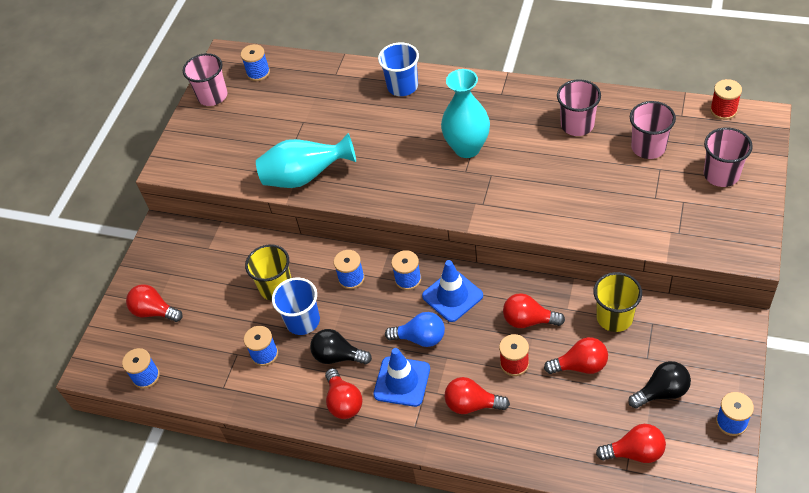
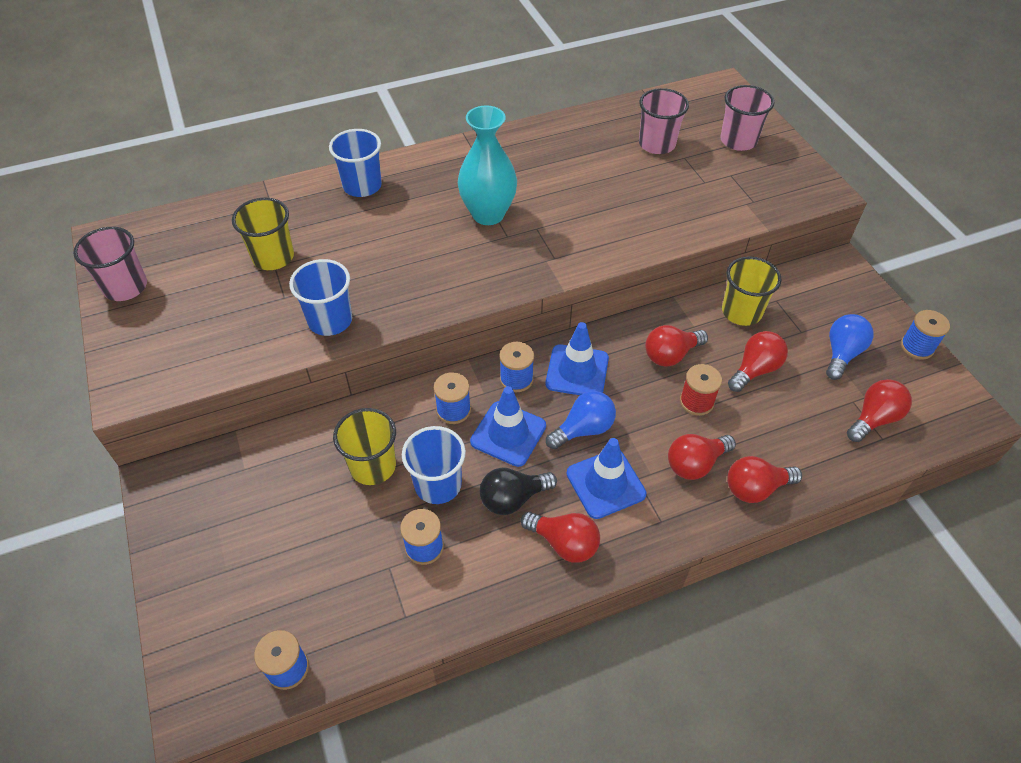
camera: 45 degrees left, 0 degrees up
(154, 311) = (231, 582): red light bulb -> red light bulb (755, 488)
(258, 73) = (168, 239): blue spool -> none
(305, 177) = (330, 320): turquoise vase -> blue cup
(307, 115) = (273, 257): none -> yellow cup
(371, 313) = (508, 434): none -> blue traffic cone
(577, 125) = (575, 151): pink cup -> none
(662, 392) = (842, 354): black light bulb -> blue light bulb
(723, 110) = (687, 91): red spool -> none

